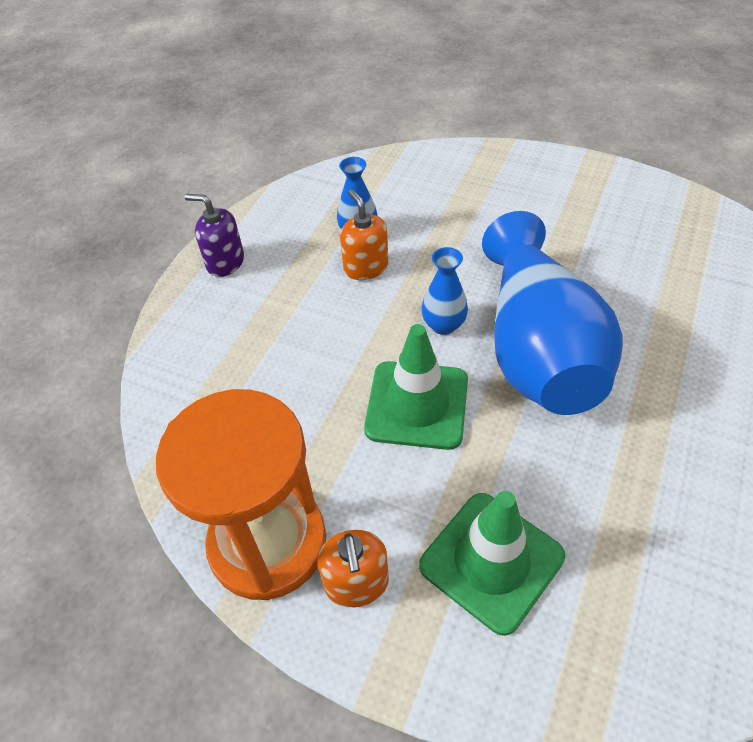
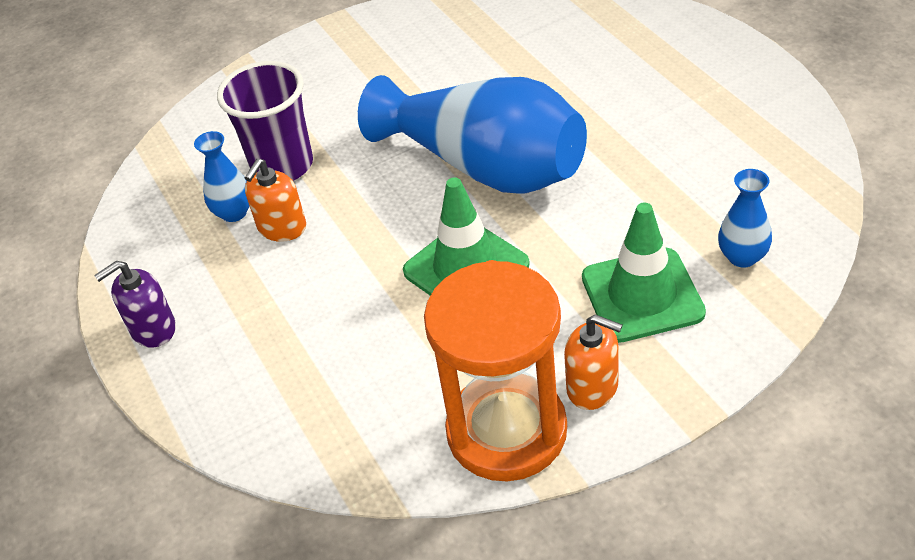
camera: 50 degrees left, 5 degrees down
(366, 267) = (282, 228): orange soap dispenser -> orange soap dispenser turned 75 degrees counterclockwise
(424, 228) = (282, 166): none -> purple cup
(443, 325) = (403, 210): blue vase -> blue vase (742, 257)

